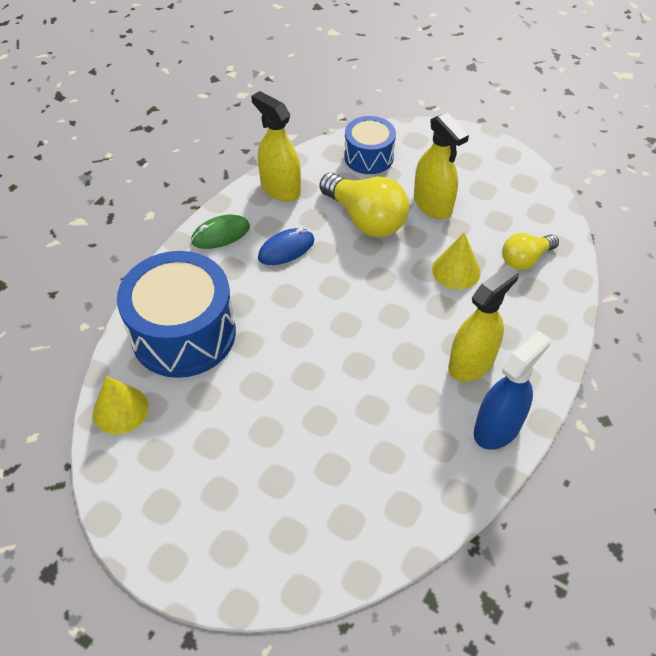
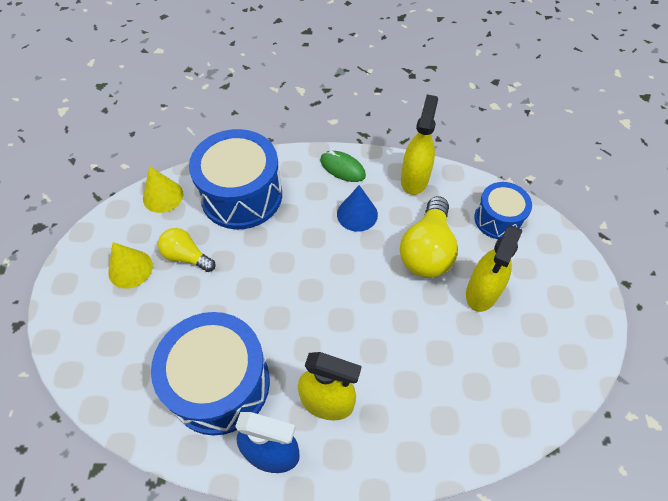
camera: 60 degrees right, 5 degrees up
(286, 249) = (357, 214): blue mouse -> blue cone
(402, 444) = (219, 383): none -> blue drum
(456, 270) = (420, 345): yellow cone -> yellow cone (130, 269)
(525, 259) = (475, 398): yellow light bulb -> yellow light bulb (186, 256)

